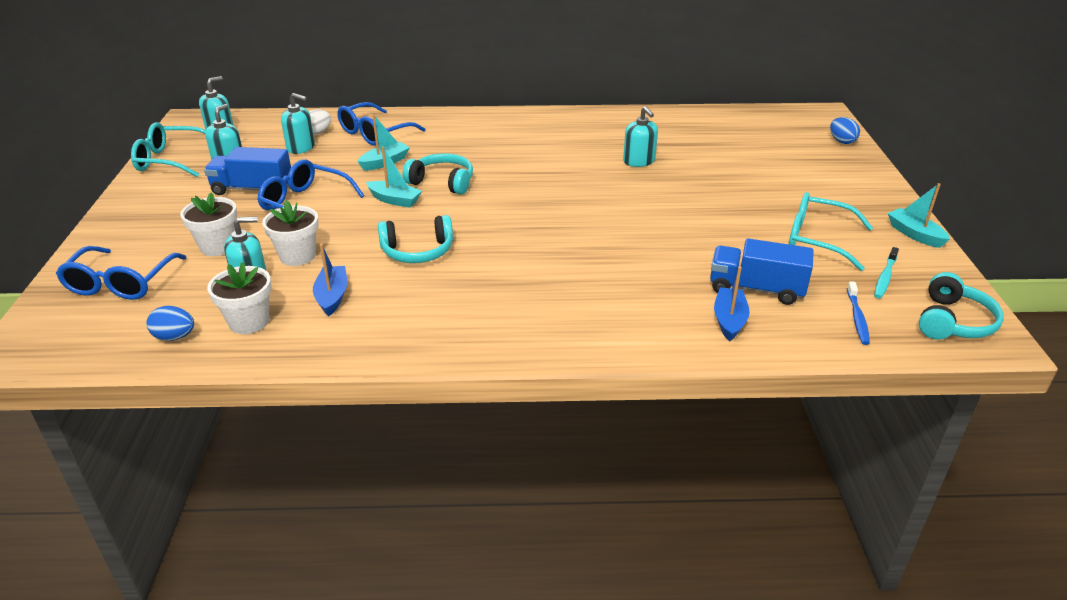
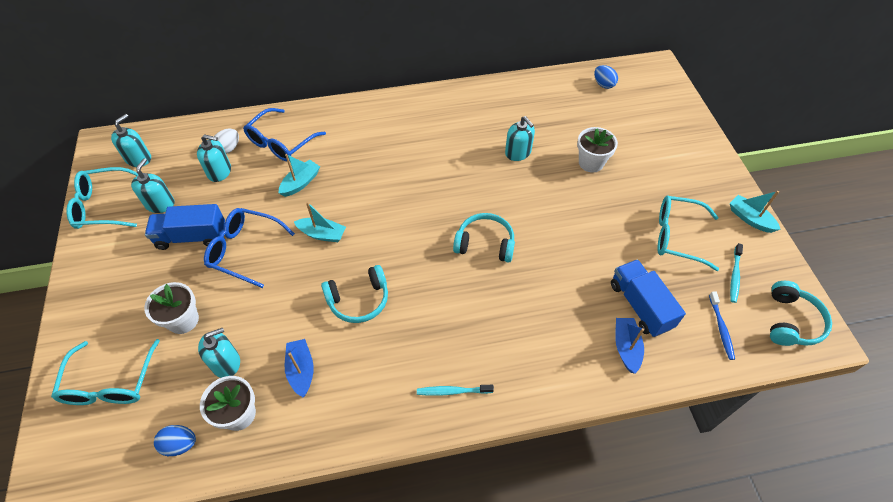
camera: 10 degrees left, 20 degrees up
(120, 283) = (110, 383): blue glasses -> turquoise glasses
(297, 256) = (257, 322): white flower pot -> white flower pot (591, 163)
(442, 182) = (358, 204): turquoise headphones -> turquoise headphones (485, 244)
(503, 332) = (452, 391): none -> turquoise toothbrush
(756, 289) = (640, 305): blue truck -> blue truck turned 60 degrees clockwise
(841, 141) = (677, 104): blue egg -> blue egg (603, 84)

